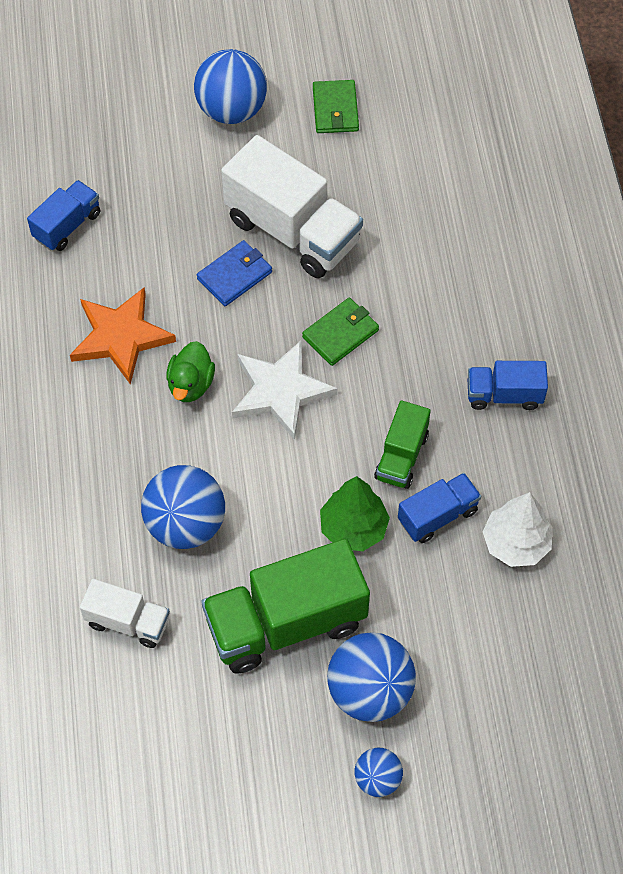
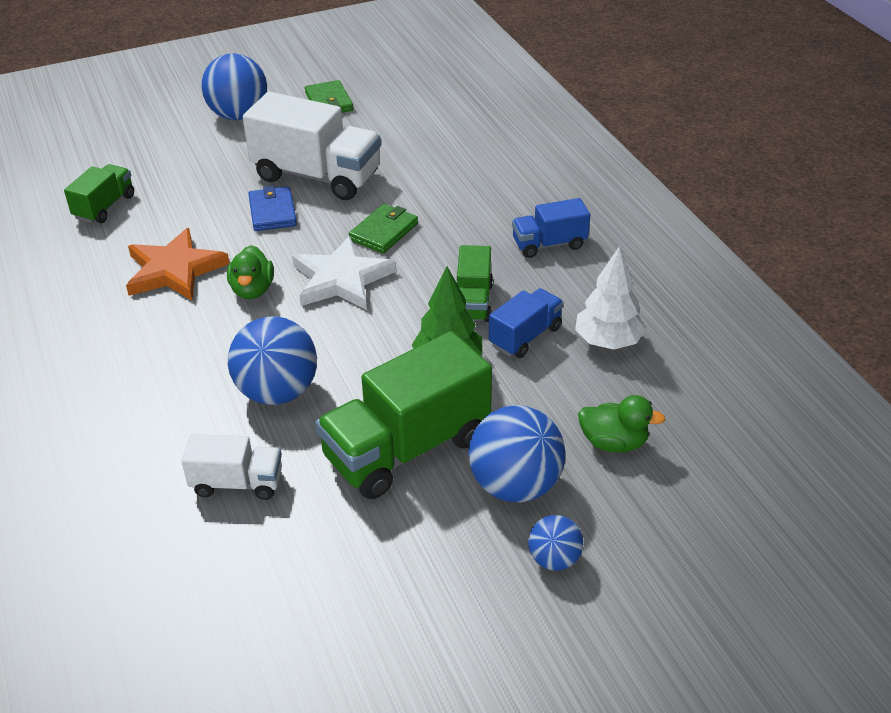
camera: 15 degrees left, 20 degrees down
(67, 225) = (104, 207): blue truck -> green truck
(235, 275) = (272, 212): blue wallet -> blue wallet turned 45 degrees counterclockwise
(475, 667) = (613, 443): none -> green duck

